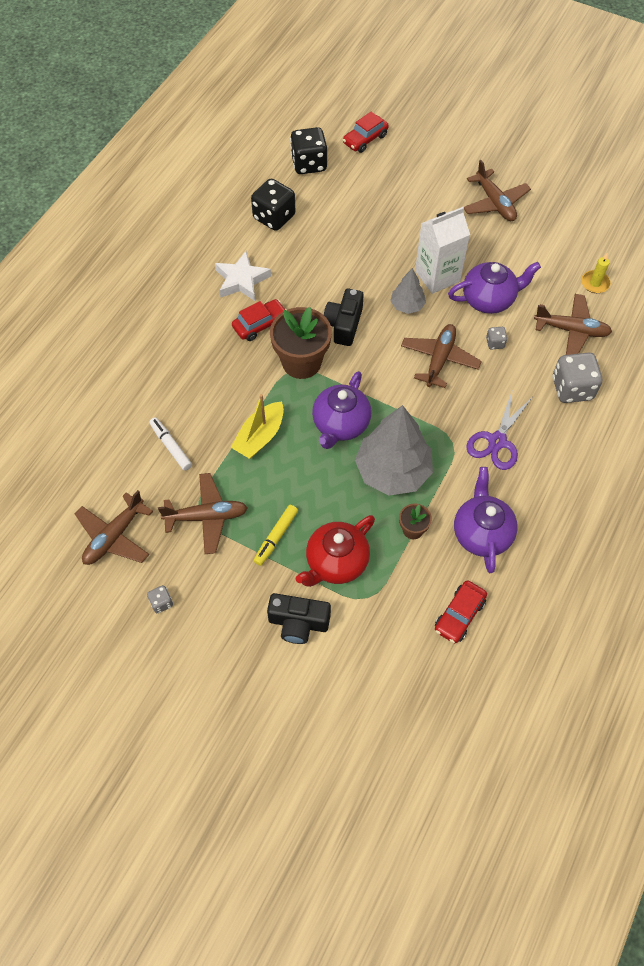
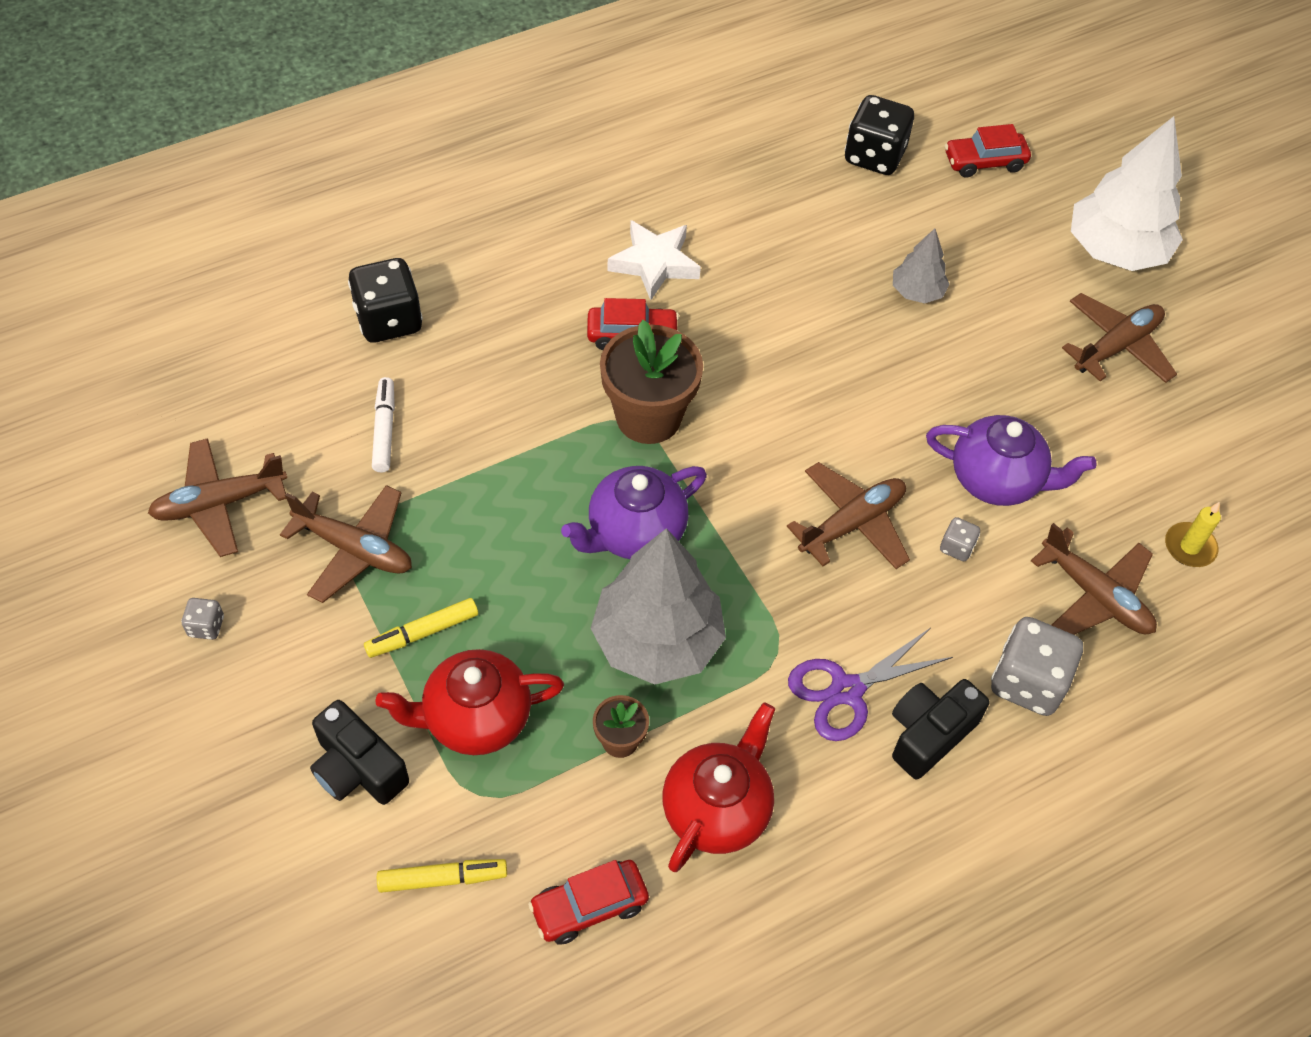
camera: 30 degrees right, 5 degrees down
(260, 437) = (511, 485): yellow boat -> none
(274, 217) = (767, 203): black dice -> black dice (389, 320)
(344, 325) = (749, 398): black camera -> black camera (929, 734)
(382, 647) = (443, 878): none -> yellow marker
(407, 305) = (864, 422): grey tree -> grey tree (917, 292)
(437, 276) = (943, 405): white carton -> none
(460, 154) = (1115, 251): none -> white tree
(481, 533) = (717, 809): purple teapot -> red teapot
(495, 203) = (1116, 347): brown plane -> brown plane turned 135 degrees counterclockwise

